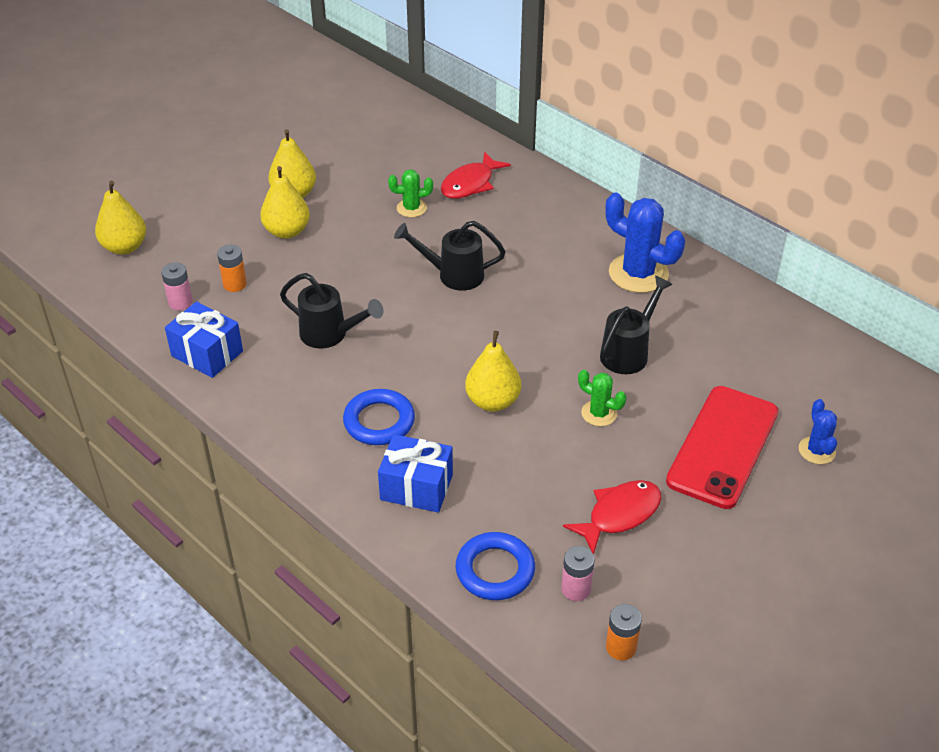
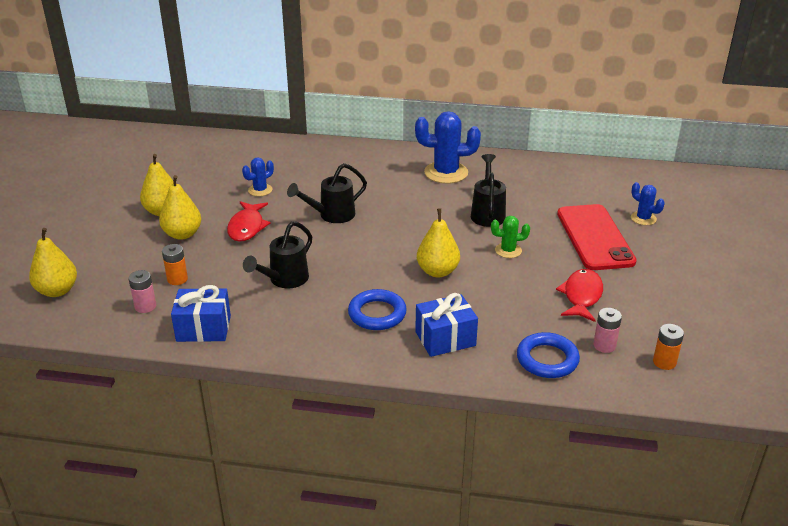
camera: 35 degrees left, 10 degrees down
(330, 334) = (284, 280): black watering can -> black watering can turned 135 degrees clockwise
(411, 208) = (260, 190): green cactus -> blue cactus
(470, 184) = (285, 164): red fish -> red fish (247, 227)

